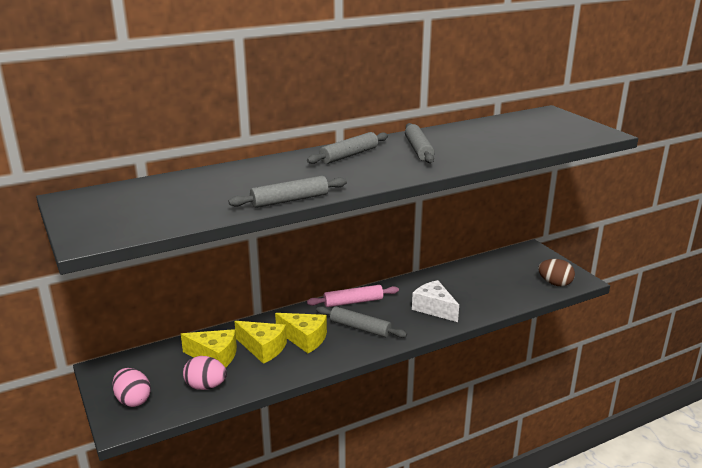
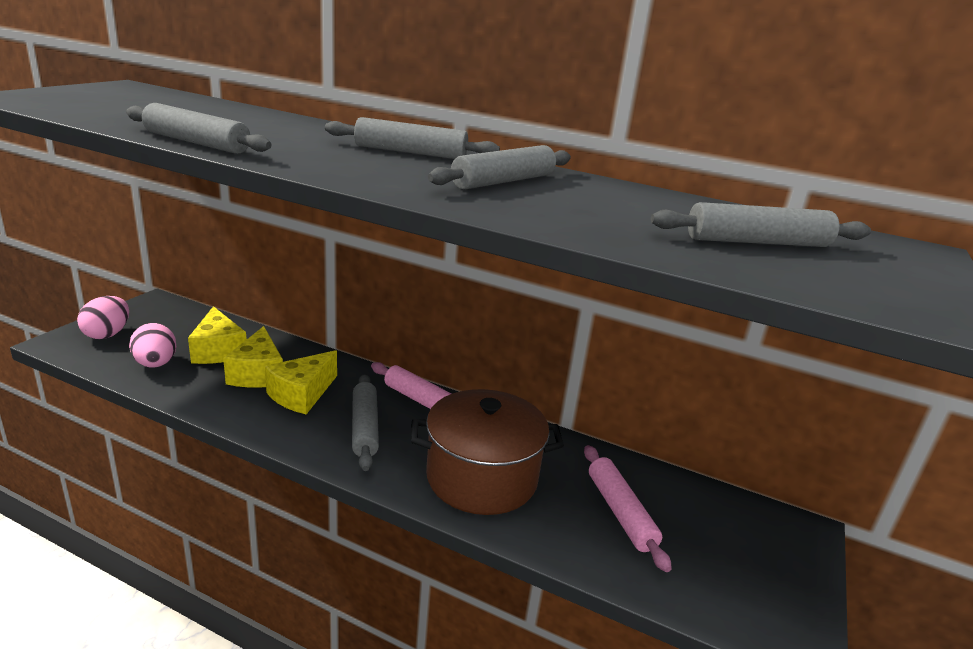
camera: 50 degrees right, 0 degrees up
(304, 339) = (302, 394): yellow cheese -> yellow cheese turned 45 degrees clockwise
(434, 308) = (482, 477): white cheese -> brown pot
(488, 283) = (620, 512): none -> pink rolling pin
(528, 132) = (757, 242): none -> grey rolling pin
(555, 283) = (731, 603): brown egg -> none

